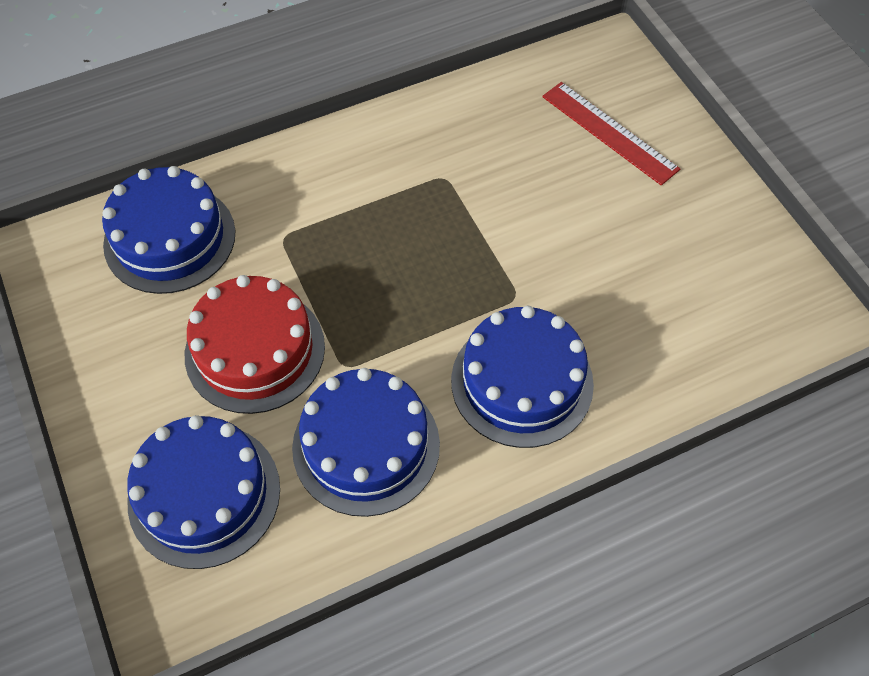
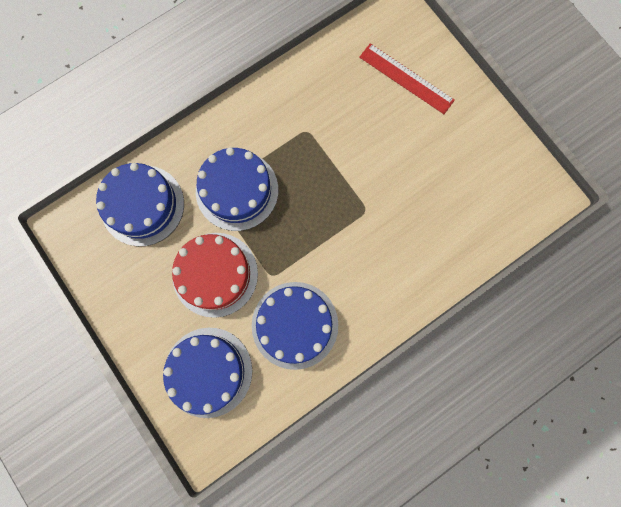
camera: 10 degrees left, 20 degrees up
(522, 382) = (378, 268): blue cake -> blue cake (237, 190)

